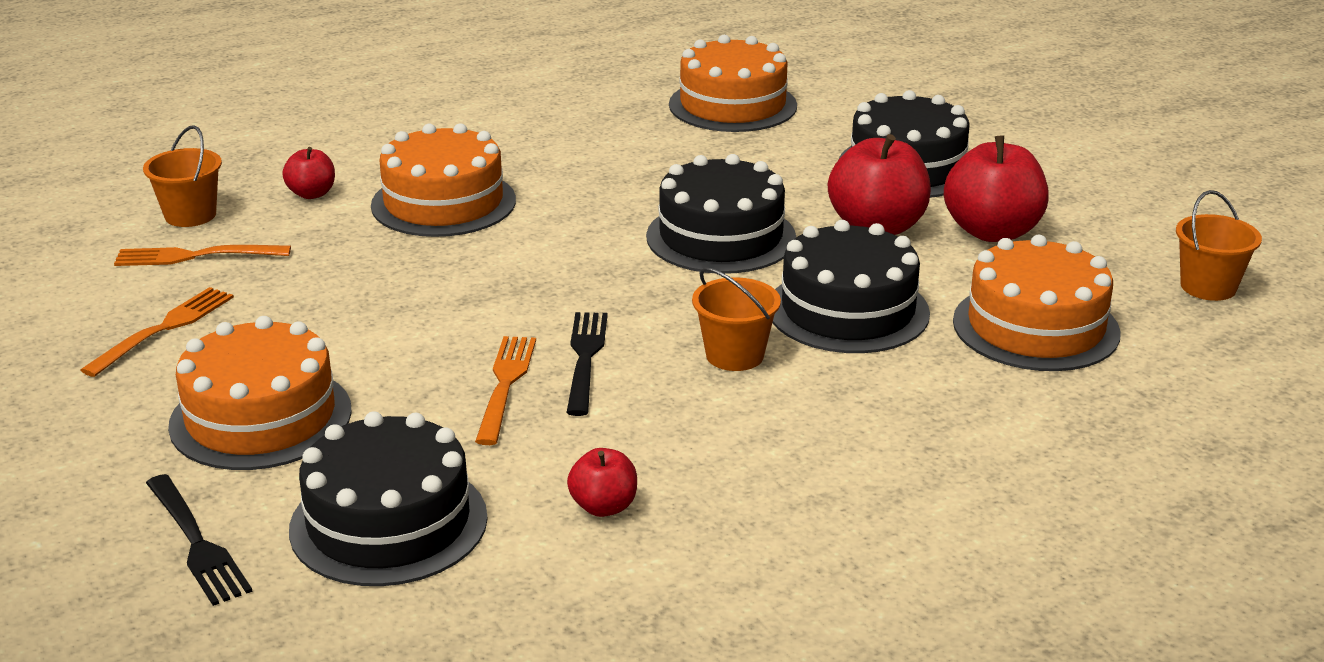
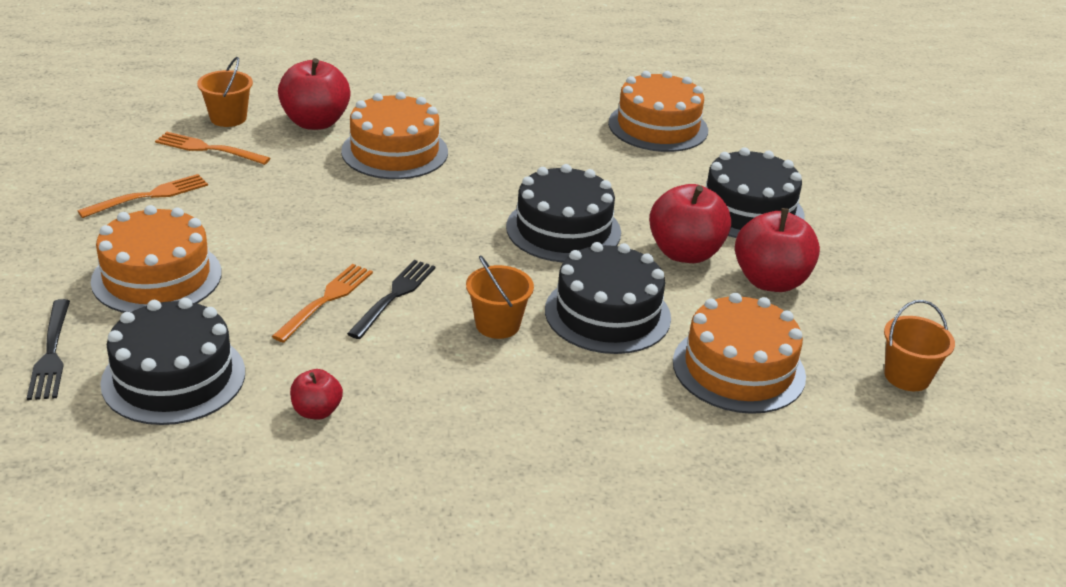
camera: 20 degrees right, 5 degrees up
(312, 194) = (315, 122): red apple -> red apple, size x1.90

